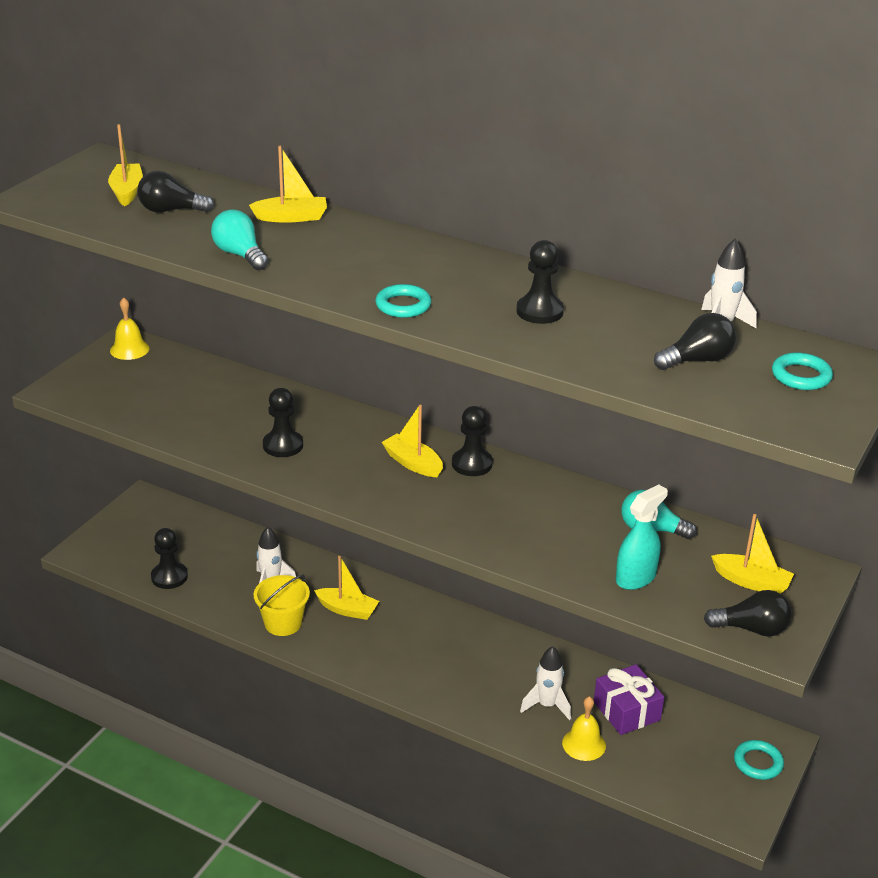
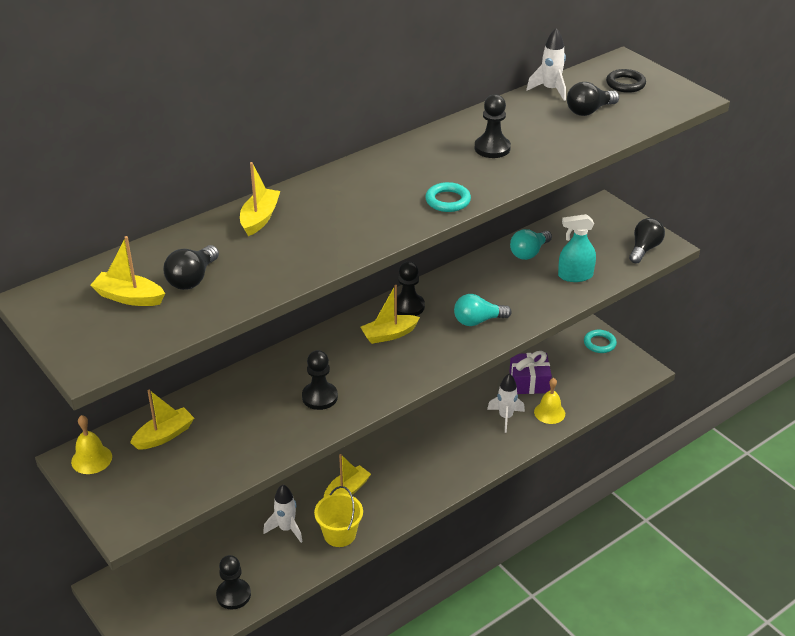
camera: 65 degrees left, 5 degrees up
(240, 255) = (309, 258): turquoise light bulb -> turquoise light bulb (478, 321)
(636, 577) = (575, 275): turquoise spray bottle -> turquoise spray bottle turned 75 degrees counterclockwise
(697, 360) = (589, 111): black light bulb -> black light bulb turned 120 degrees counterclockwise
(751, 582) = (601, 233): yellow boat -> yellow boat (164, 435)
(801, 376) = (625, 84): turquoise ring -> black ring

